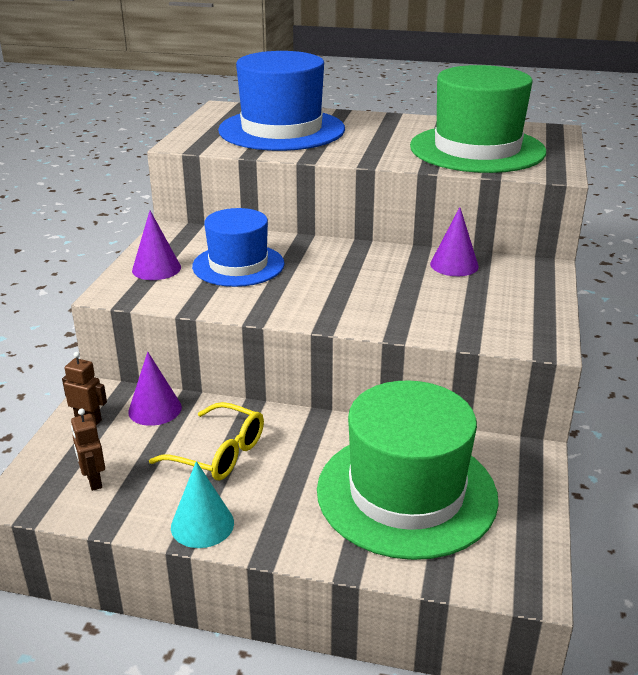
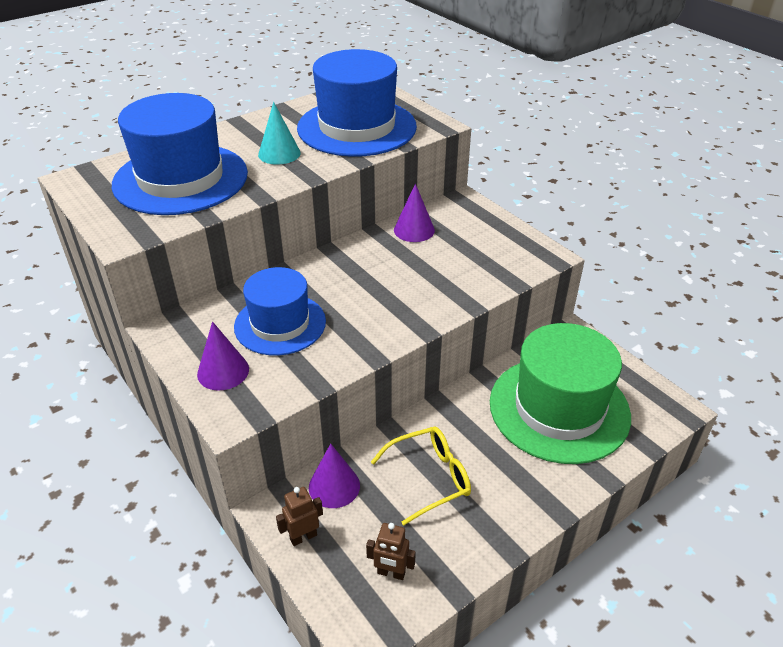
camera: 50 degrees left, 10 degrees up
(202, 524) = (502, 531): turquoise cone -> turquoise cone (279, 153)
(477, 149) = (357, 127): green hat -> blue hat

